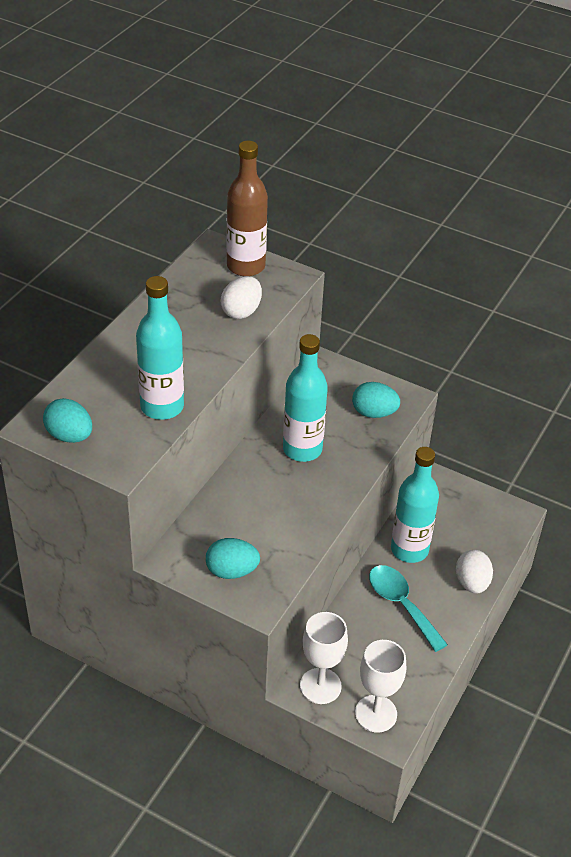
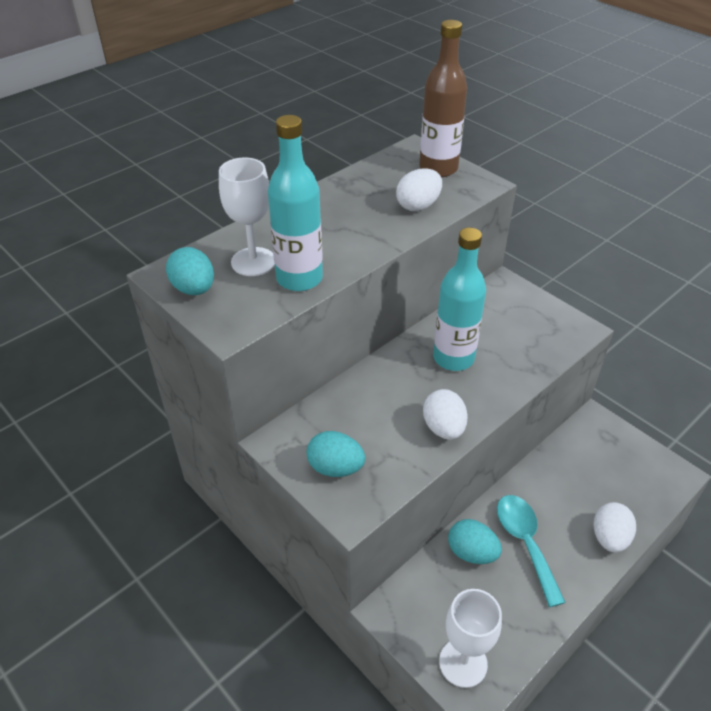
camera: 20 degrees right, 0 degrees up
(314, 515) = (443, 428): none -> white egg
(320, 686) = (412, 612): white goblet -> white goblet (253, 262)
(374, 413) = (539, 337): turquoise egg -> turquoise egg (471, 552)
(409, 549) = (549, 485): turquoise bottle -> none

